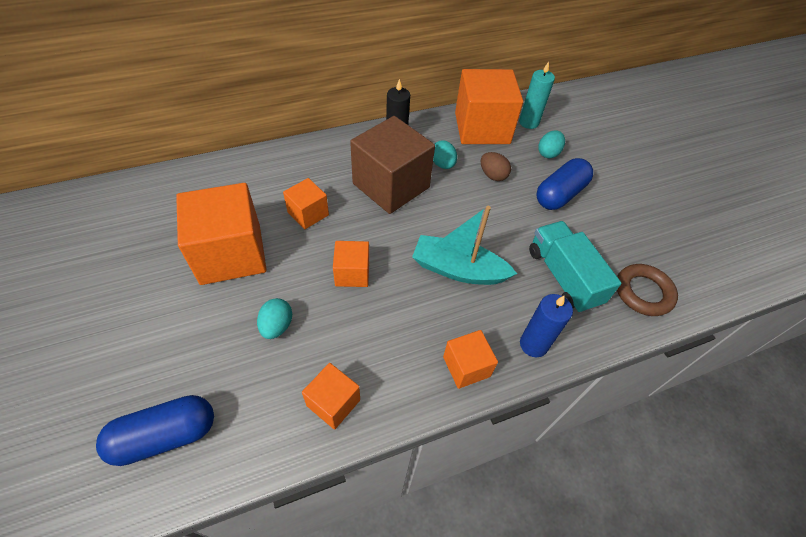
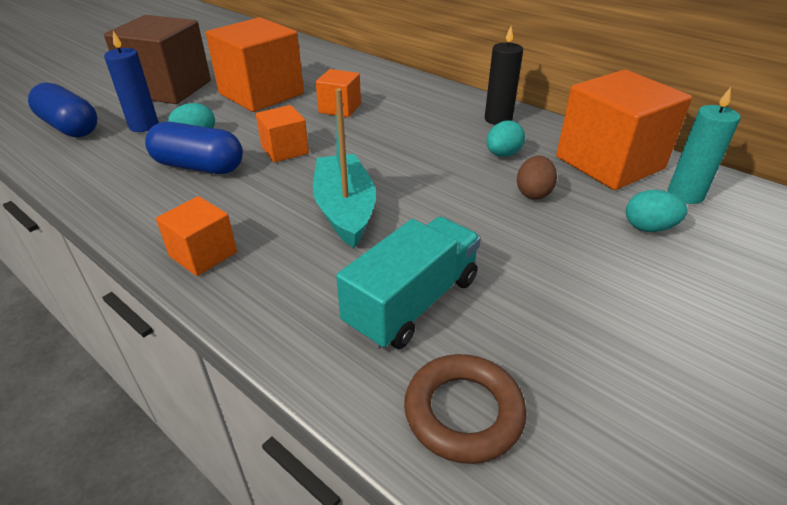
camera: 65 degrees right, 15 degrees down
(333, 402) = (123, 186): orange cube -> none
(391, 185) = (427, 135): brown cube -> brown cube (169, 89)
(533, 344) = (267, 302): blue candle -> blue candle (144, 126)
(560, 194) = (576, 260): blue capsule -> blue capsule (199, 166)

